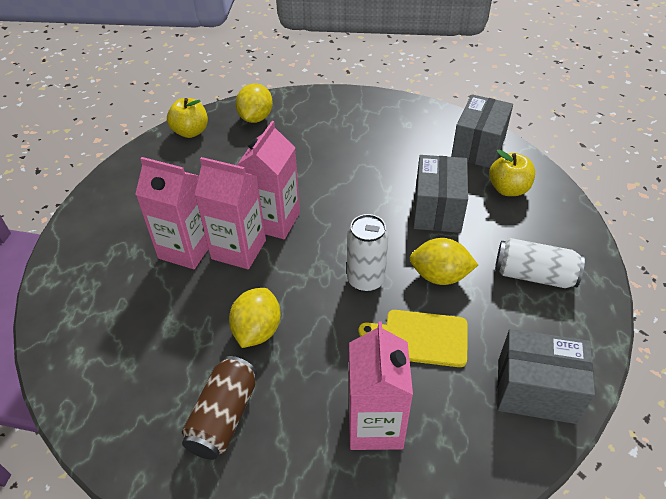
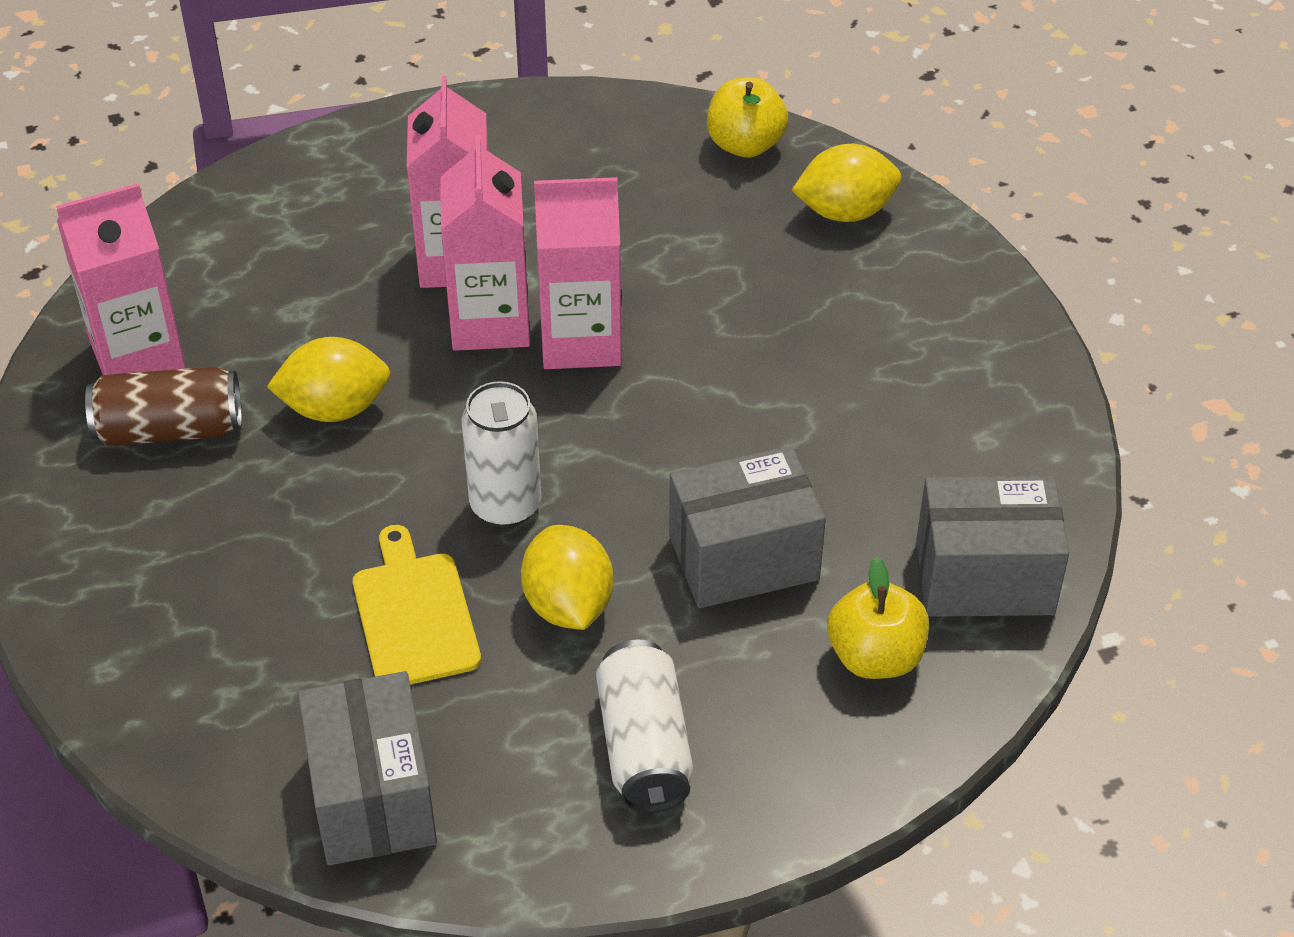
camera: 65 degrees right, 0 degrees up
(375, 425) = (223, 603): pink carton -> pink carton (138, 356)

